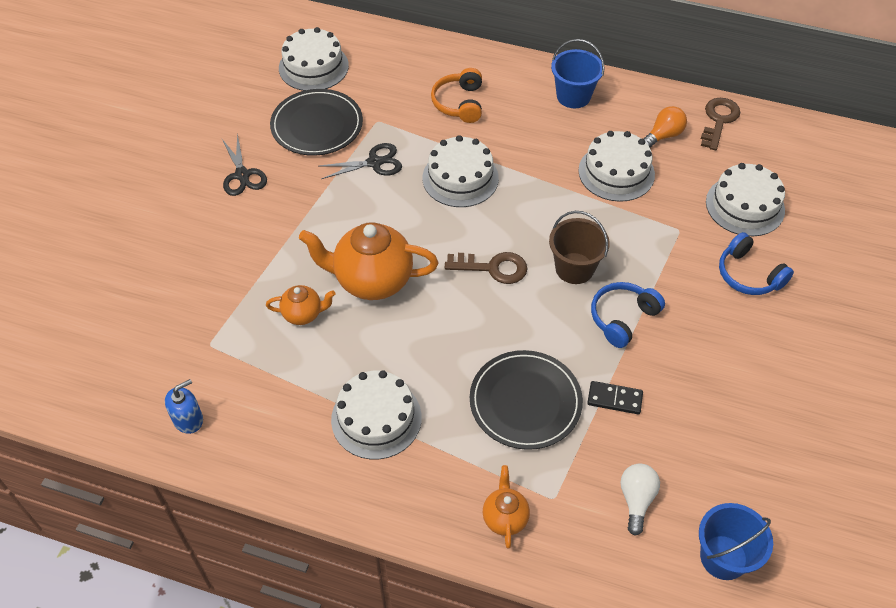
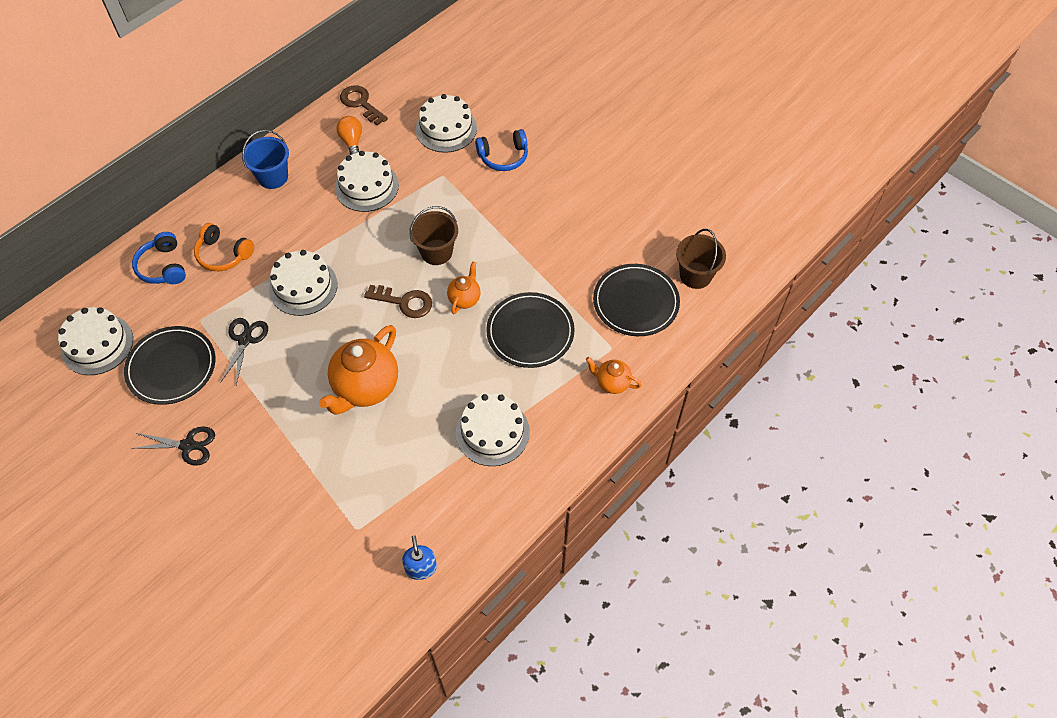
camera: 65 degrees left, 5 degrees up
(303, 314) = (368, 448): orange teapot -> orange teapot (465, 299)
(493, 268) = (404, 302): brown key -> brown key turned 75 degrees clockwise
(614, 399) = (556, 279): black domino -> none
(623, 318) = (496, 243): blue headphones -> blue headphones (163, 267)
(636, 500) = (636, 302): white light bulb -> black plate
(723, 557) = (695, 275): blue bucket -> brown bucket

